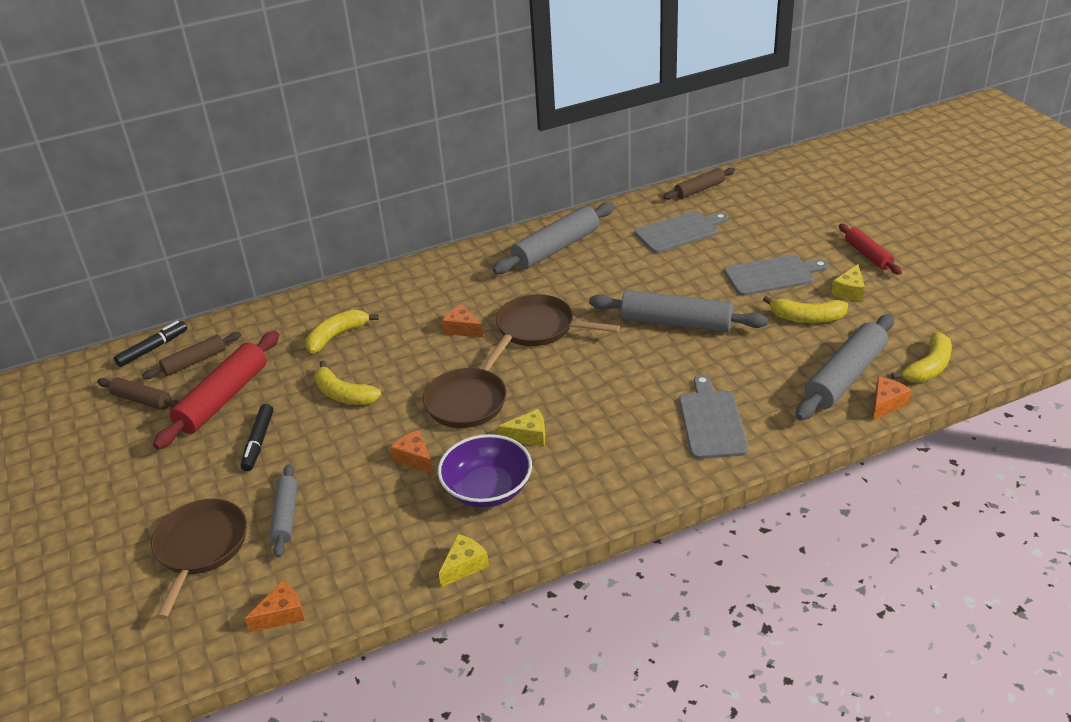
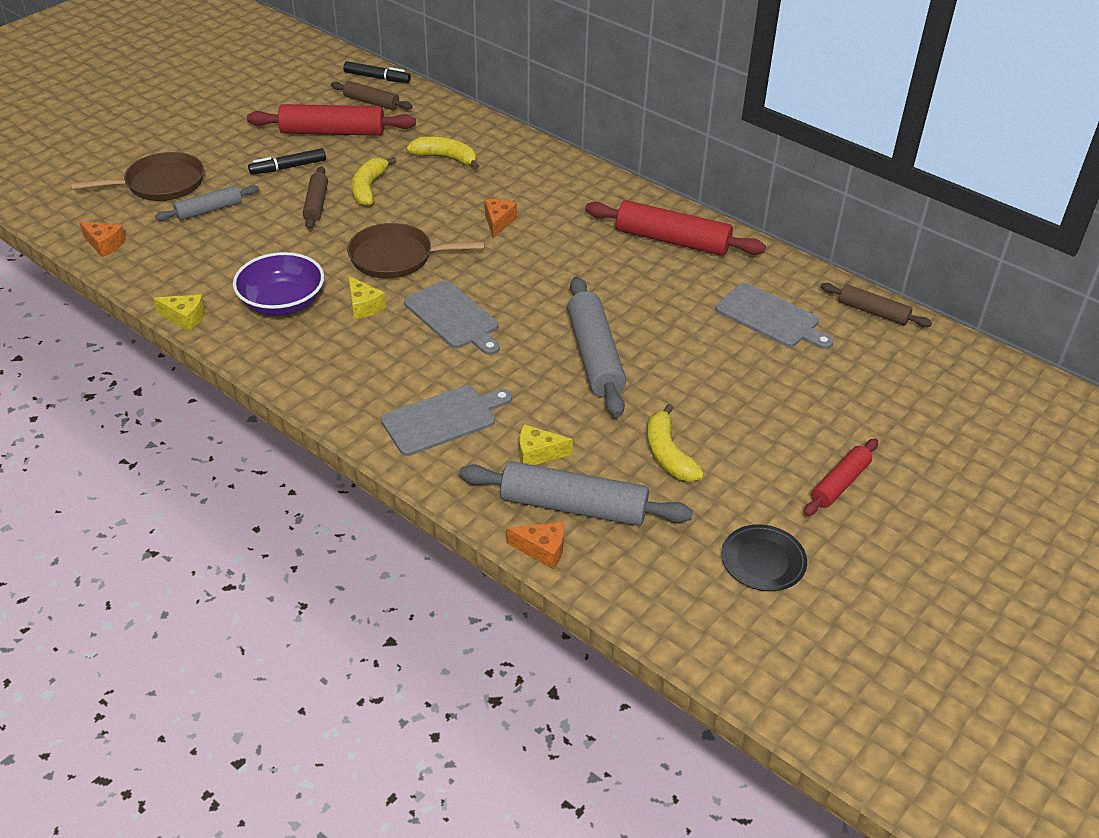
camera: 60 degrees right, 5 degrees up
(142, 400) = (312, 97): brown rolling pin -> brown rolling pin (316, 204)
(414, 458) = (304, 251): orange cheese -> none
(540, 327) = (530, 267): brown pan -> none
(556, 248) = (672, 240): grey rolling pin -> red rolling pin
(772, 275) = (735, 409): grey cutting board -> grey cutting board (453, 317)
(849, 291) = (747, 481): yellow cheese -> yellow cheese (537, 454)
(928, 367) = (633, 577): yellow banana -> none
(930, 307) = (763, 561): none -> black plate

